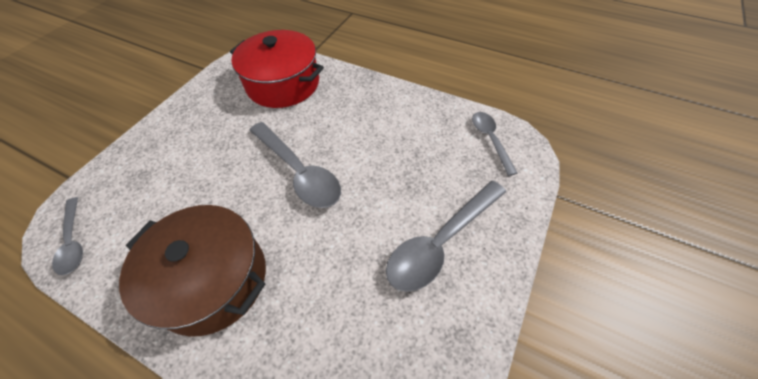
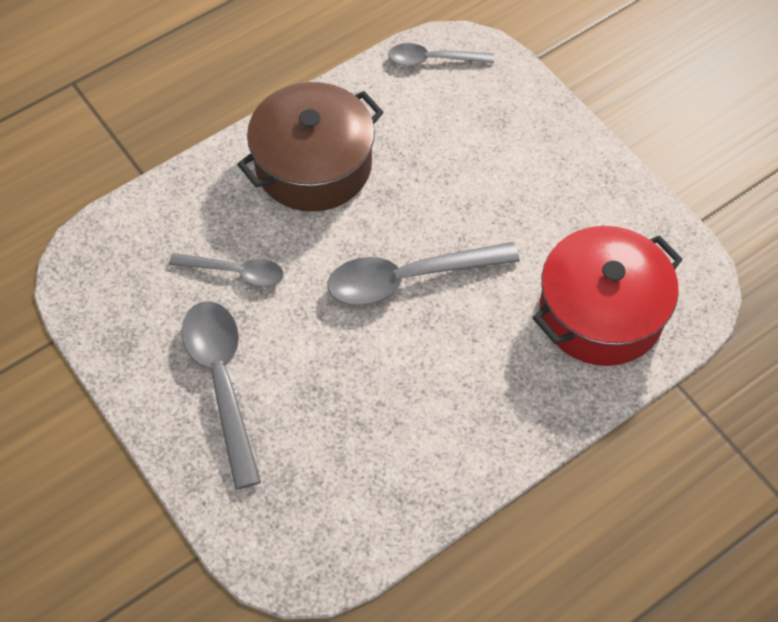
camera: 115 degrees right, 5 degrees up
(490, 140) = (327, 534): grey spoon -> grey spoon (235, 272)

